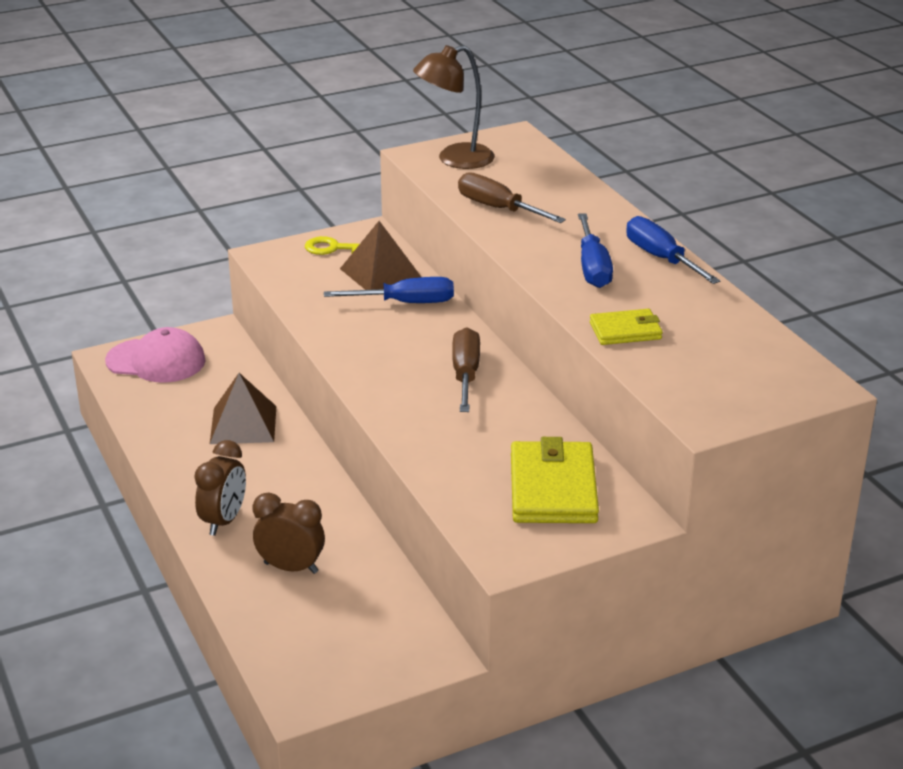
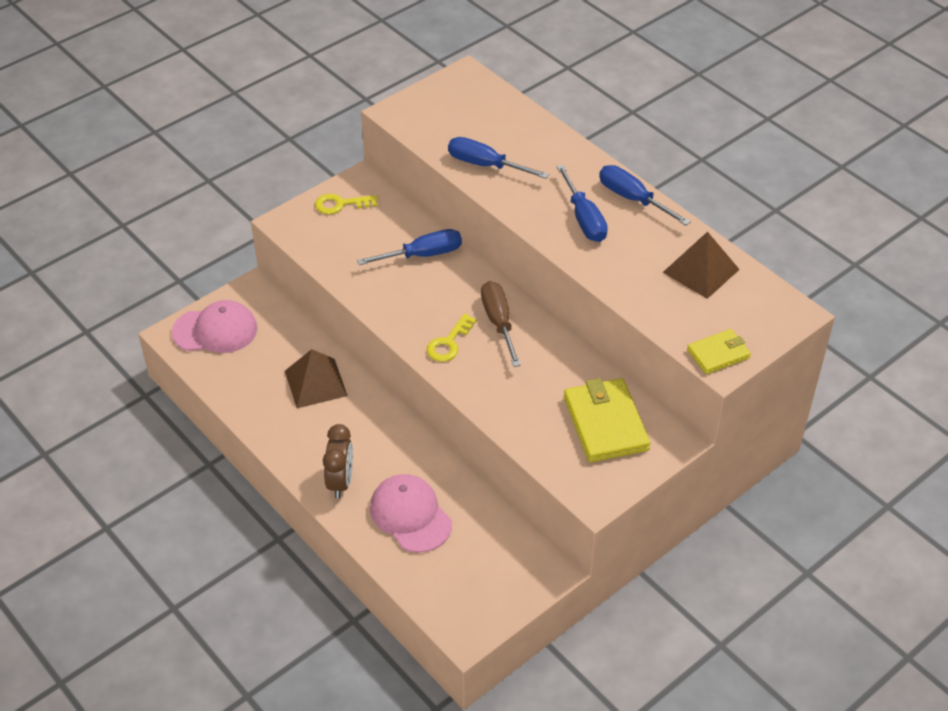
camera: 15 degrees left, 15 degrees up
(291, 568) = (410, 515): brown clock -> pink cap
(380, 273) = (389, 225): brown pyramid -> brown pyramid (700, 271)
(396, 384) = (449, 343): none -> yellow key
(454, 159) = (428, 113): brown lamp -> none
(498, 209) = (486, 165): brown screwdriver -> blue screwdriver
(625, 331) = (632, 283): yellow wallet -> yellow wallet (718, 354)

